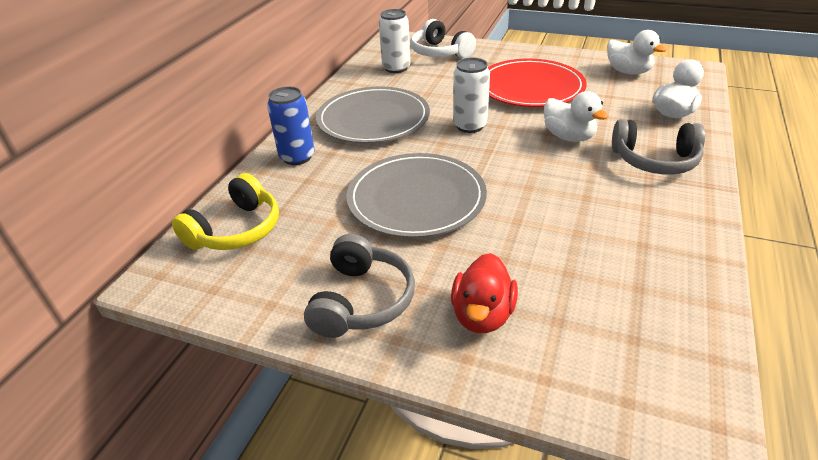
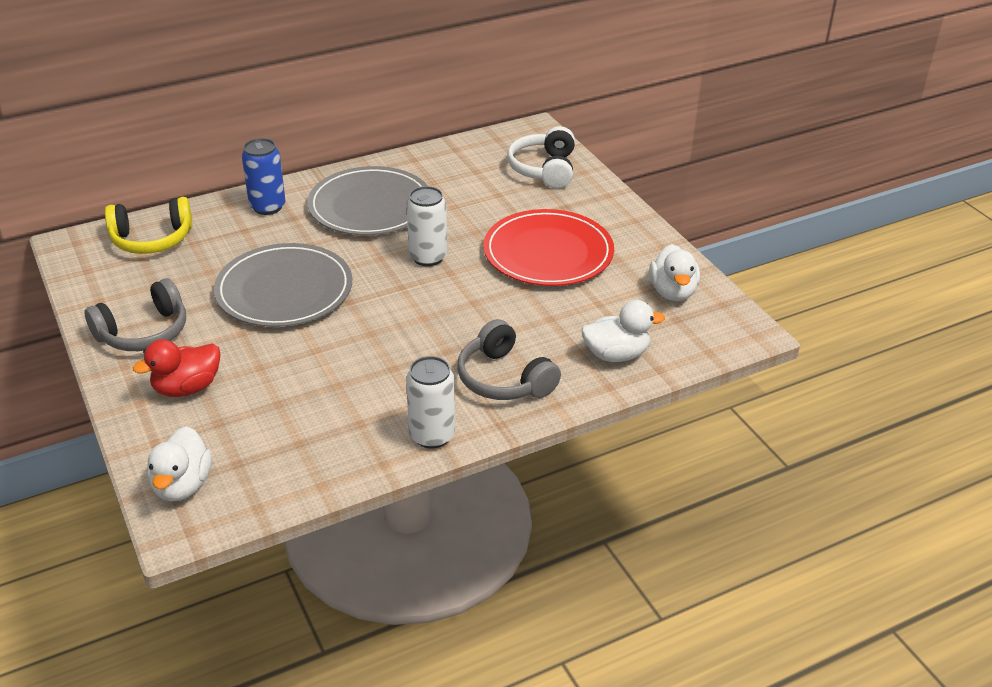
camera: 40 degrees right, 0 degrees up
(396, 68) = (476, 165): white can -> white can (432, 435)
(568, 137) = (482, 316): white duck -> white duck (182, 485)

